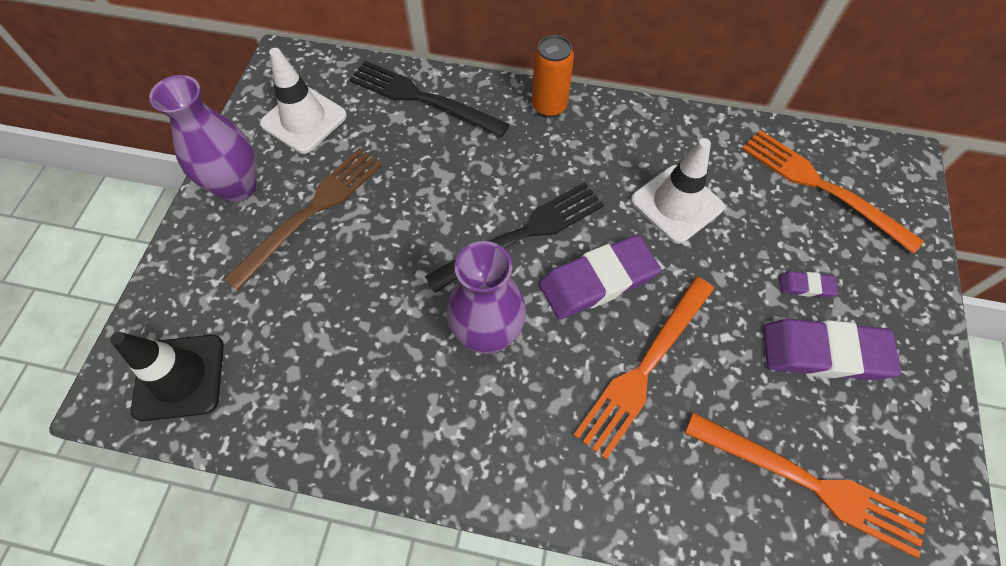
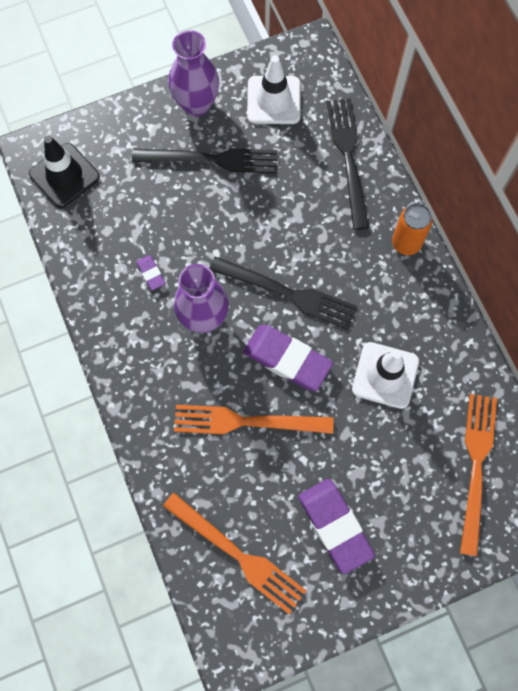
camera: 55 degrees right, 10 degrees up
(312, 212) = (211, 159): brown fork -> black fork
(806, 286) = (379, 492): purple eraser -> purple eraser (151, 273)
(810, 484) = (238, 555): orange fork -> orange fork turned 45 degrees counterclockwise

